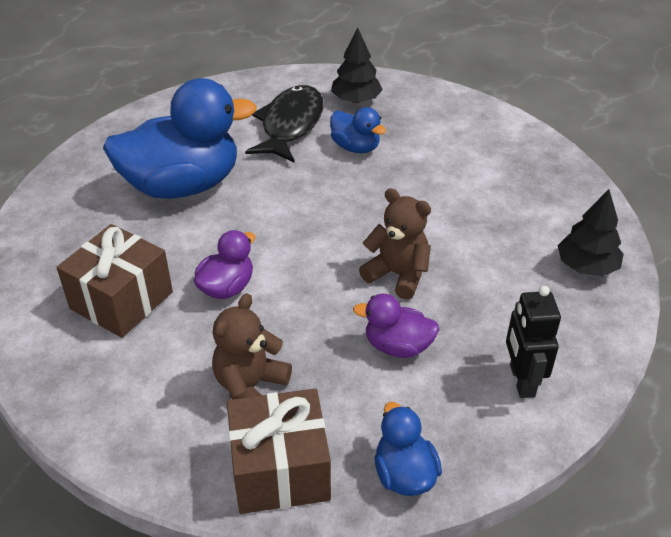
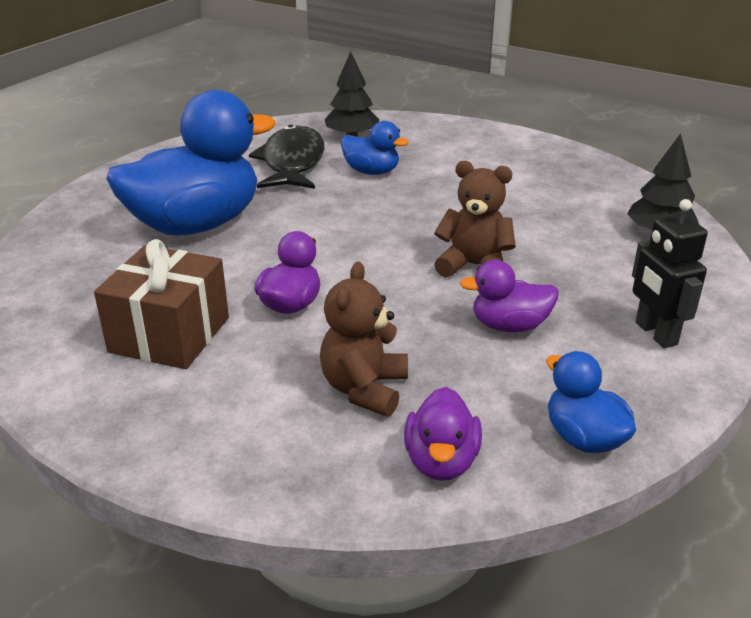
camera: 15 degrees left, 10 degrees down
(280, 470) = (441, 461): brown gift -> purple duck

